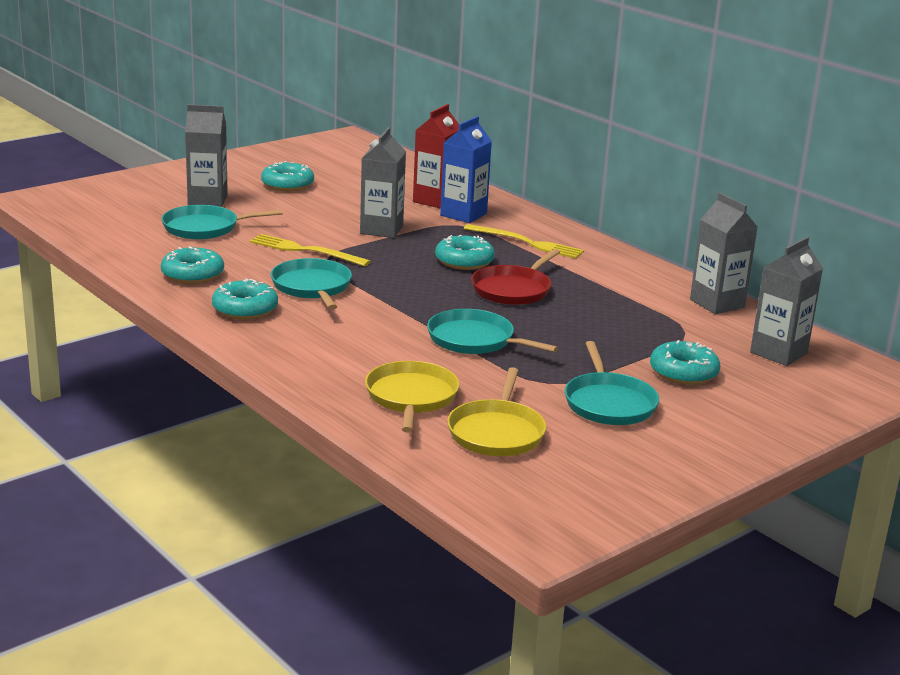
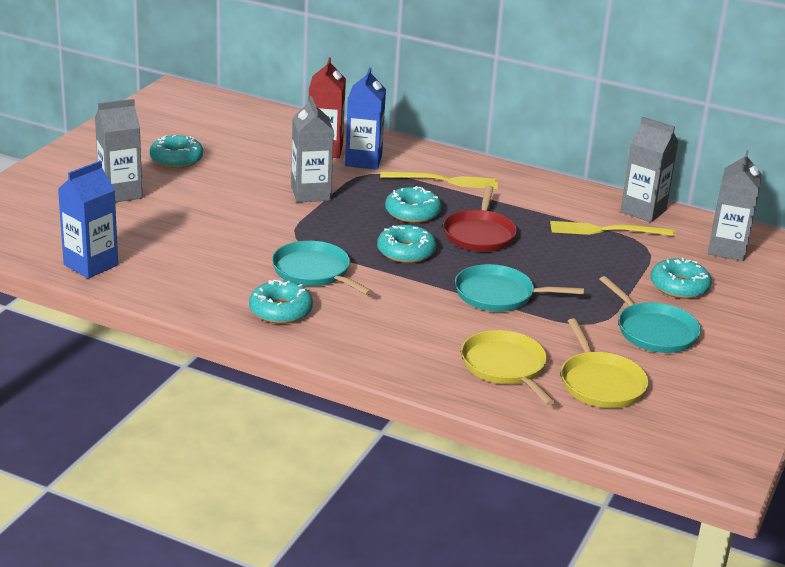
camera: 25 degrees left, 5 degrees up
(119, 244) = (91, 265): none -> blue carton
(192, 274) = (195, 283): turquoise donut -> turquoise donut (406, 252)
(204, 228) = (151, 227): turquoise pan -> none
(305, 250) = (268, 232): yellow fork -> yellow fork (606, 230)

